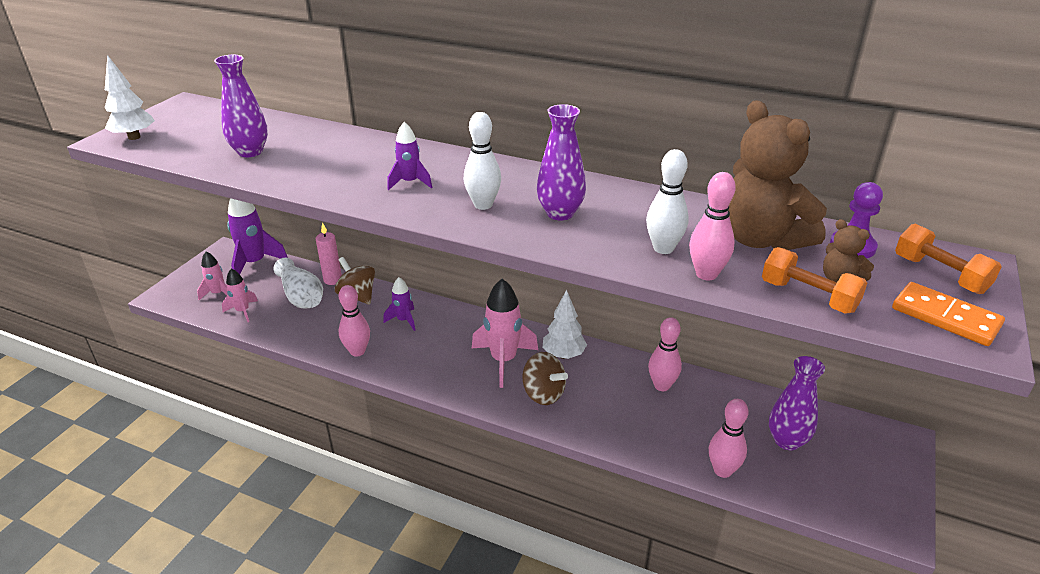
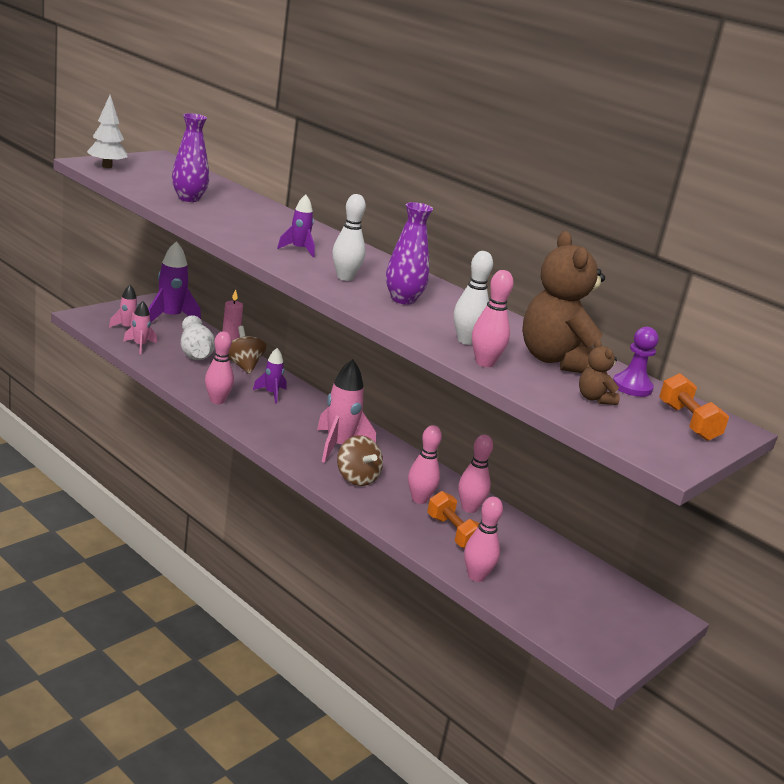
camera: 15 degrees right, 10 degrees down
(563, 355) = (396, 460): white tree -> none
(613, 395) = (419, 499): none -> pink bowling pin
(787, 441) = (554, 580): purple vase -> none
(808, 296) = (554, 398): orange dumbbell -> orange dumbbell (453, 533)
(945, 317) = (657, 441): orange domino -> none

